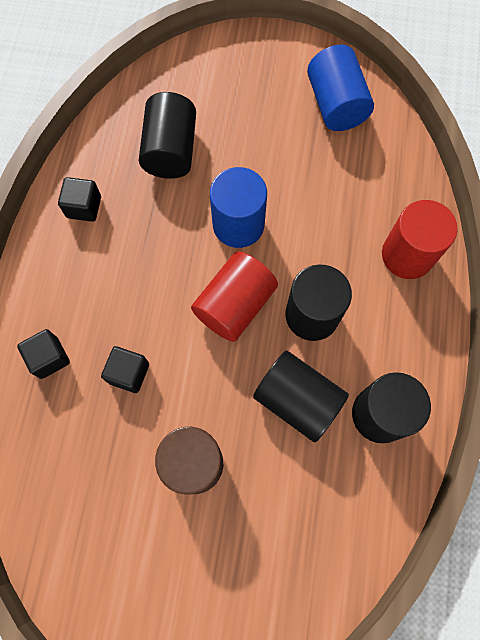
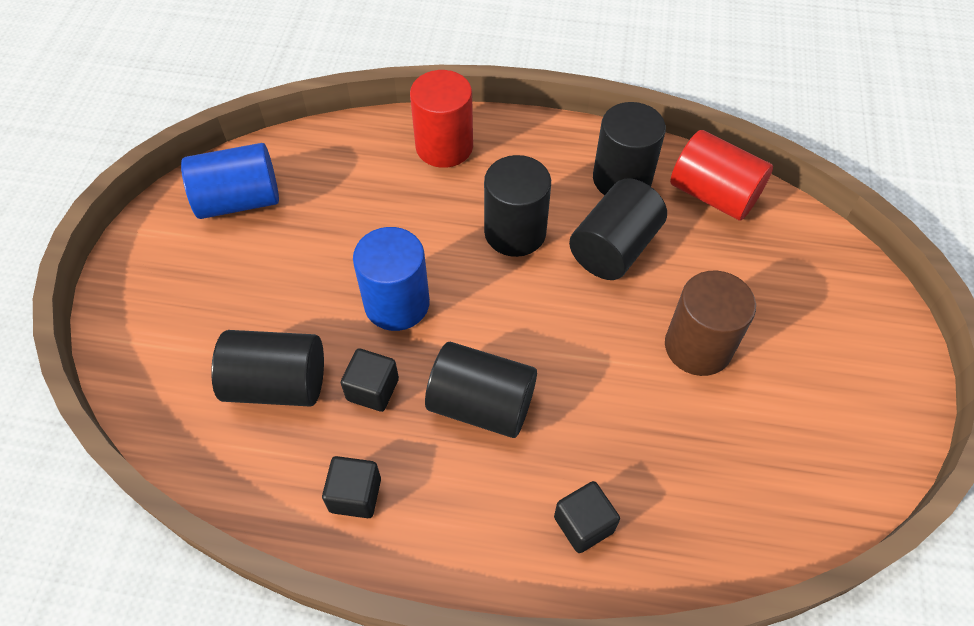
camera: 90 degrees left, 15 degrees down
(129, 373) = (597, 422): black cube -> black cube (372, 389)
(148, 288) = (481, 404): none -> black cylinder
(235, 305) = (504, 307): red cylinder -> red cylinder (713, 194)

